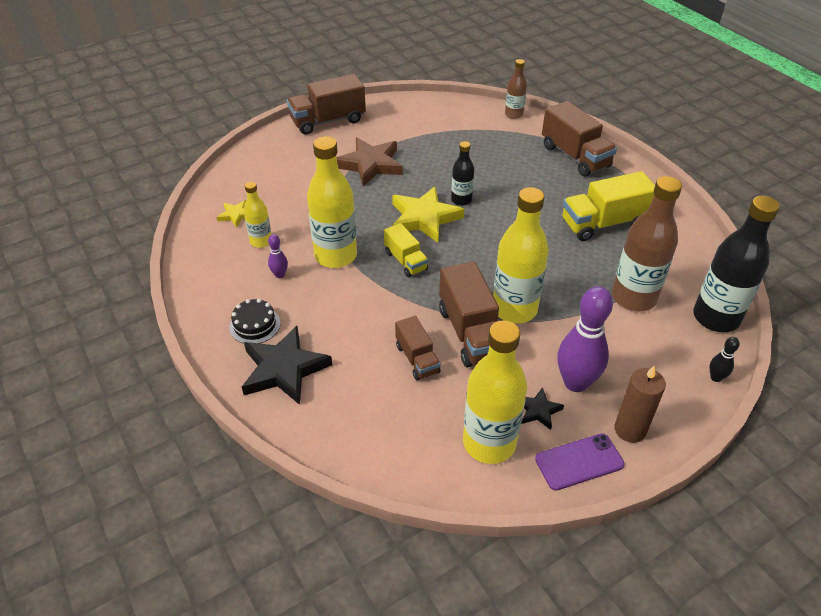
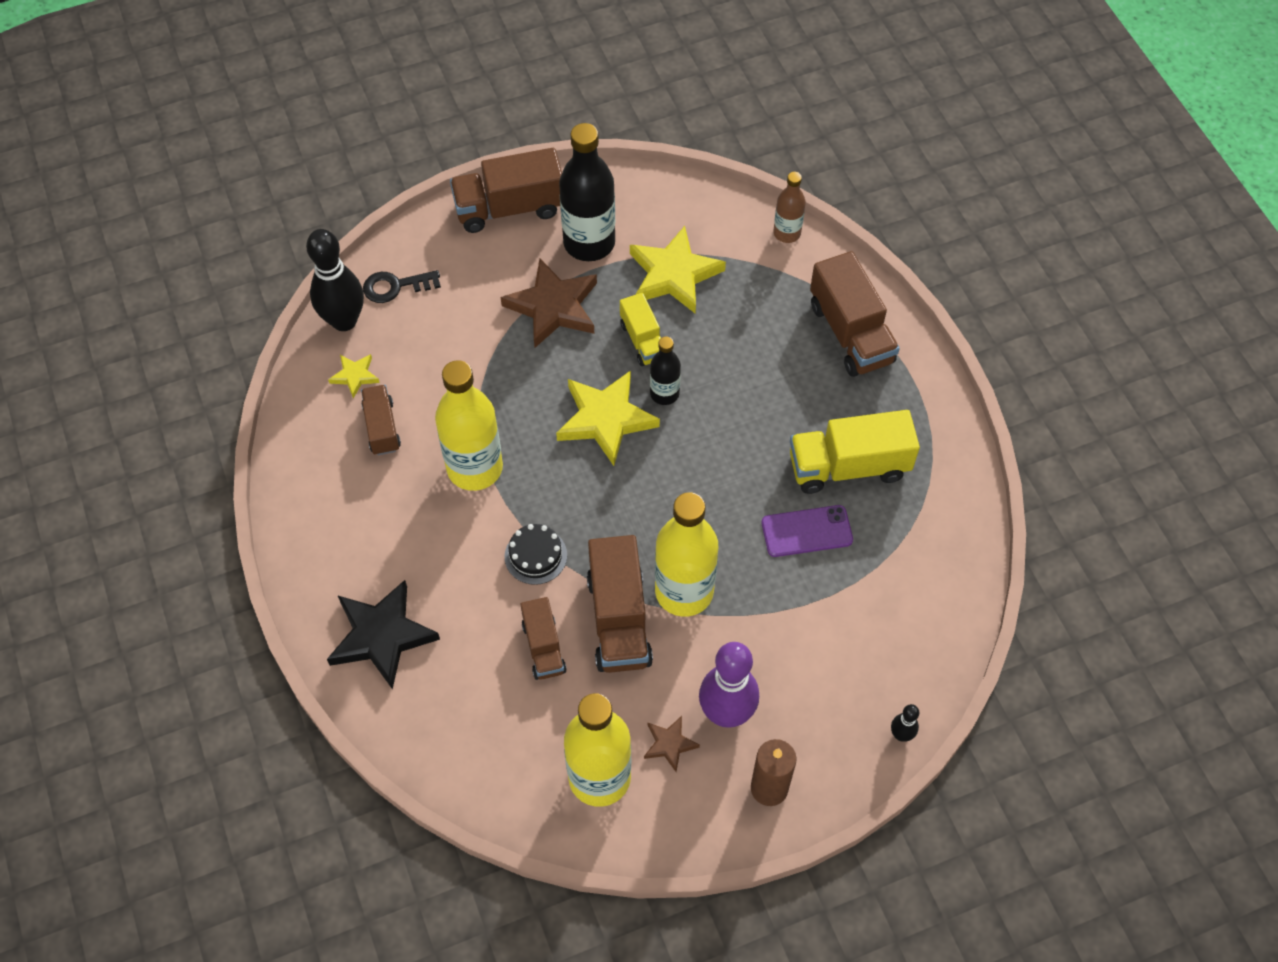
camera: 10 degrees right, 15 degrees up
(223, 187) = (344, 321): none -> black bowling pin
(255, 325) = (356, 564): black cake -> black cake (535, 556)
(257, 166) = (395, 286): none -> black key
(261, 241) = (382, 428): yellow bottle -> brown truck
(280, 275) = (398, 489): purple bowling pin -> none
(405, 261) = (564, 491): yellow truck -> yellow truck (643, 340)
(447, 141) = (674, 275): none -> yellow star
(538, 410) = (669, 744): black star -> brown star
(579, 462) = (695, 819): purple phone -> purple phone (807, 531)
(633, 297) = (843, 598): brown bottle -> none
(715, 318) = (938, 646): black bottle -> black bottle (589, 243)

